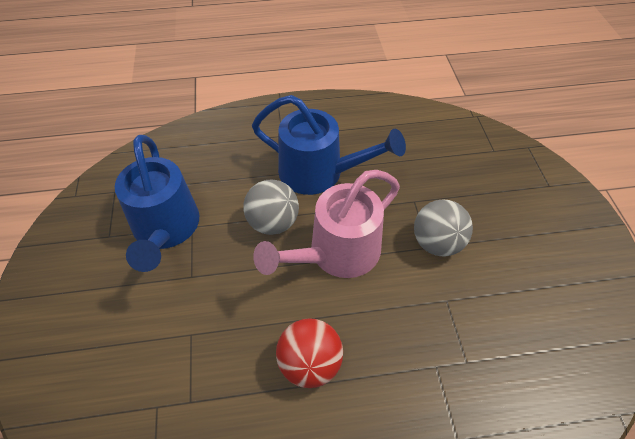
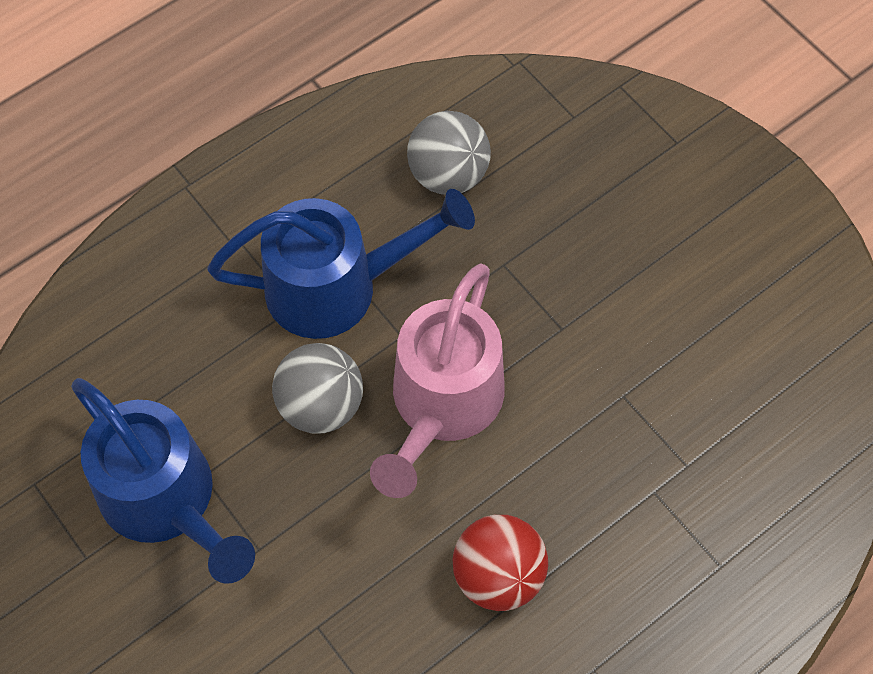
camera: 30 degrees left, 10 degrees up
(437, 243) = (569, 316): grey ball -> grey ball (448, 175)

